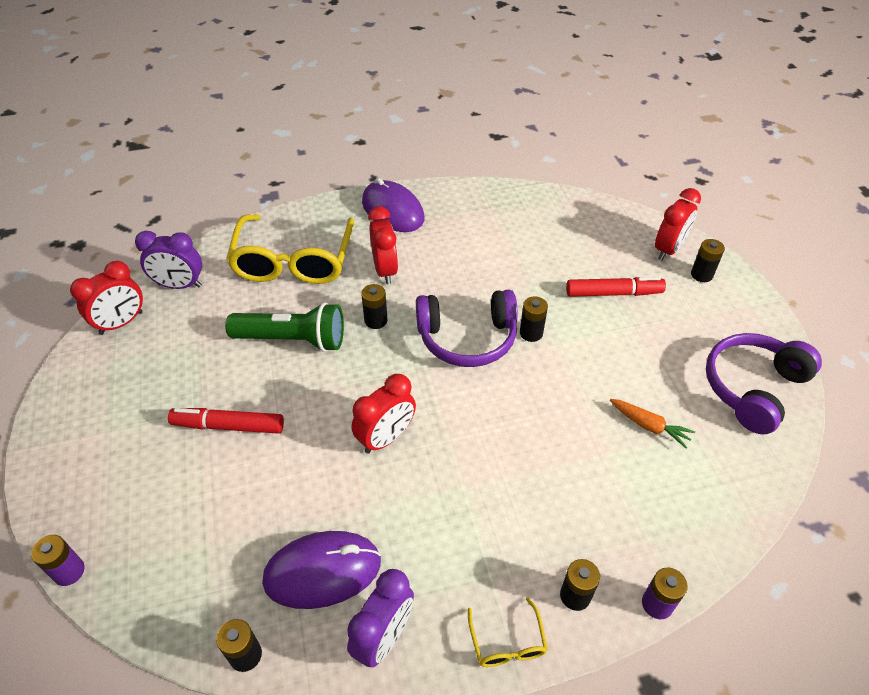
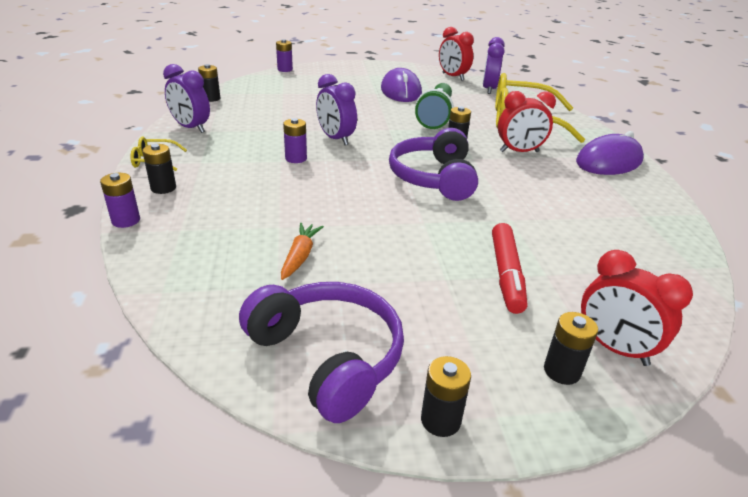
camera: 95 degrees right, 15 degrees down
(228, 426) = (363, 98): red marker -> none
(322, 571) = (245, 116): purple mouse -> purple mouse (401, 91)
(386, 438) = (336, 139): red clock -> purple clock
(455, 470) = (296, 158): none -> purple battery
(531, 333) = (439, 209): black battery -> black battery (440, 420)
(649, 426) = (300, 256): orange carrot -> orange carrot turned 150 degrees clockwise

